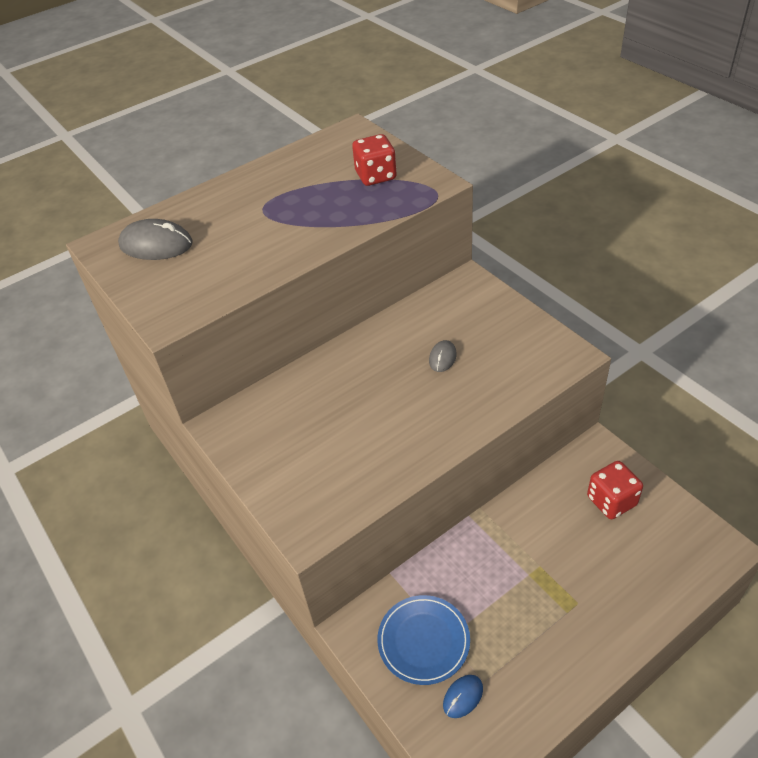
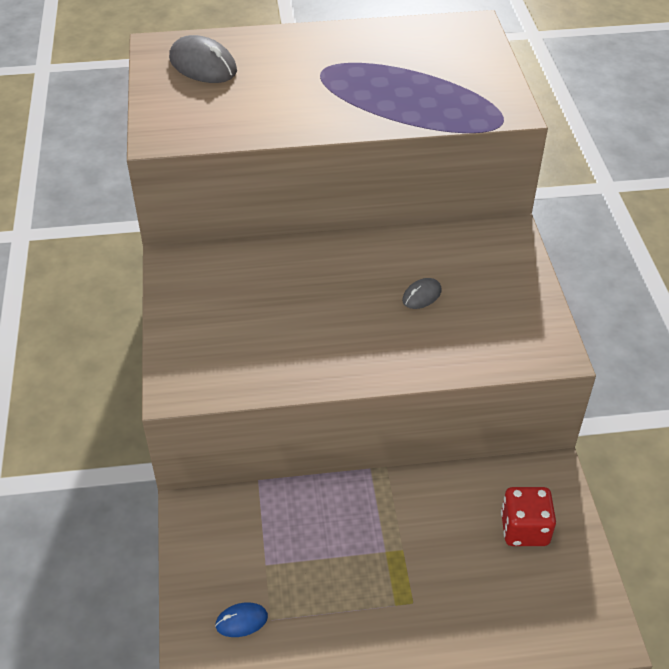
camera: 25 degrees right, 0 degrees up
(376, 176) = (456, 80): red dice -> none
(423, 641) = (243, 554): blue plate -> none

